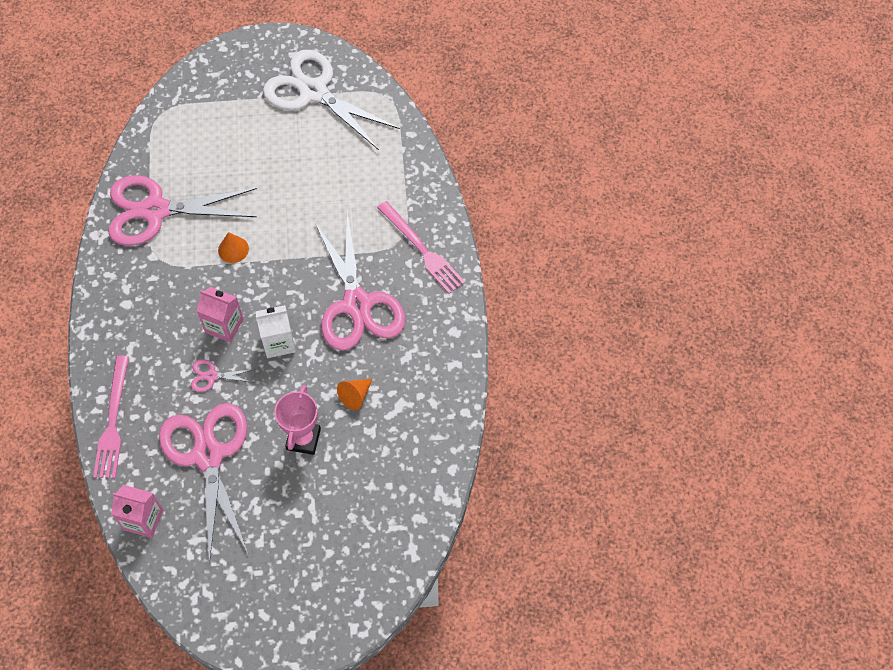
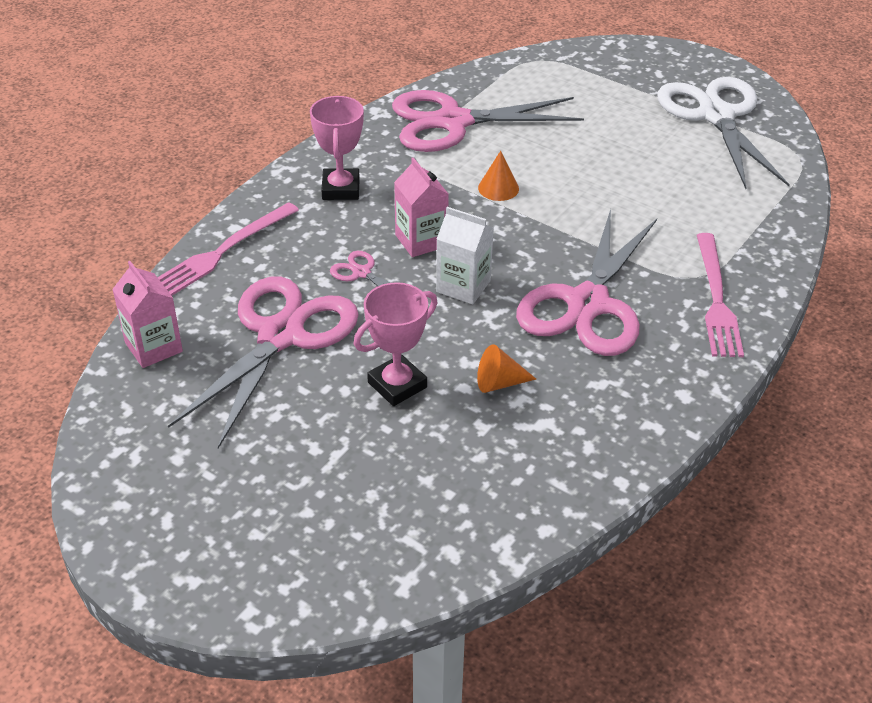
camera: 40 degrees right, 20 degrees down
(137, 319) = (341, 189): none -> pink trophy
(156, 211) = (453, 122): pink scissors -> pink scissors turned 45 degrees counterclockwise

